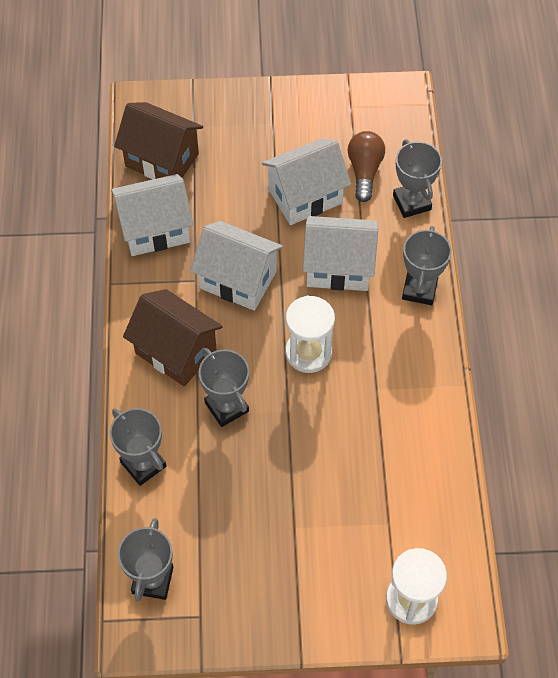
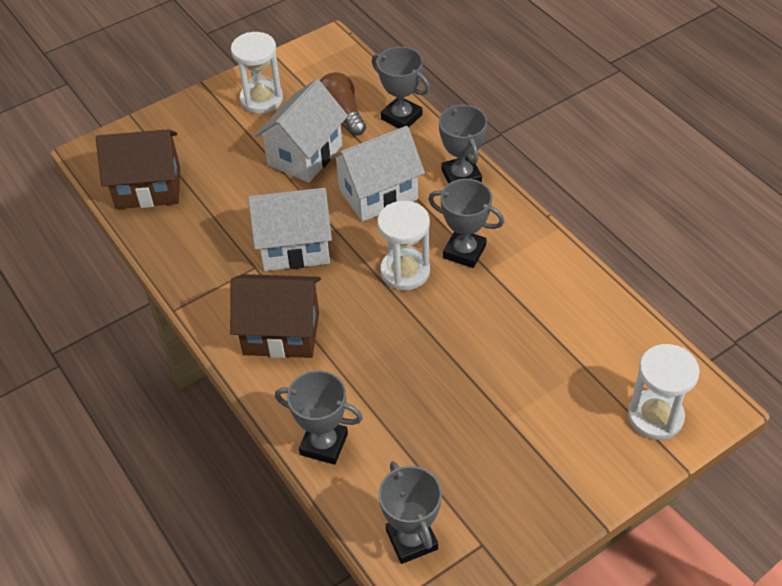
camera: 30 degrees left, 10 degrees down
(155, 229) = (184, 245): white house -> none
(226, 407) = (365, 353): grey trophy -> grey trophy (464, 251)
(307, 121) = (261, 99): none -> white hourglass

